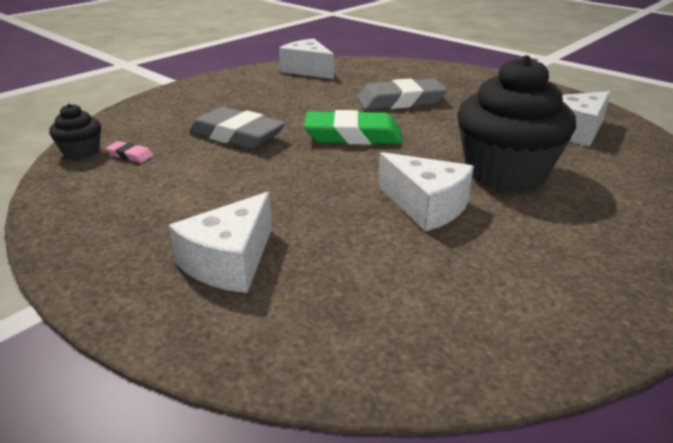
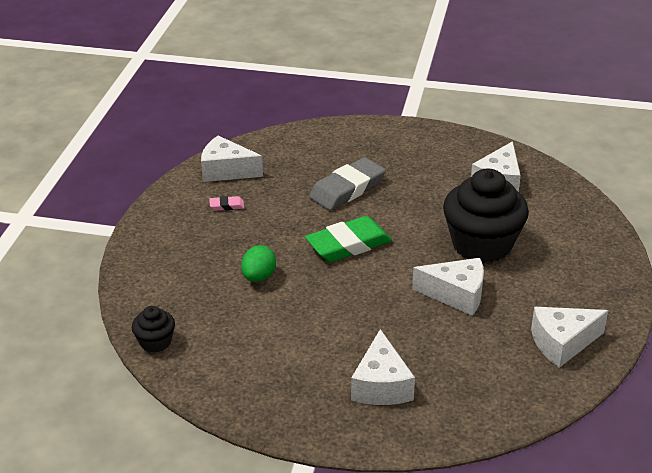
camera: 30 degrees left, 5 degrees up
(130, 155) = (200, 330): pink eraser -> pink eraser (227, 206)
(237, 135) = (258, 277): grey eraser -> green egg
(531, 305) = (562, 343): none -> white cheese

